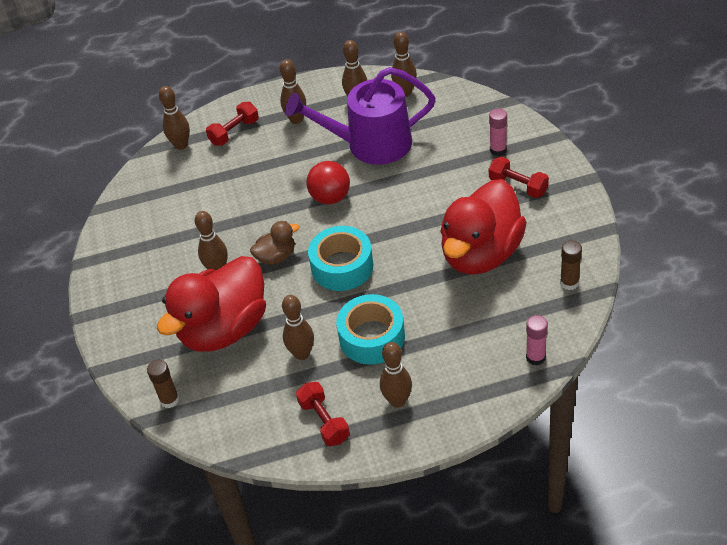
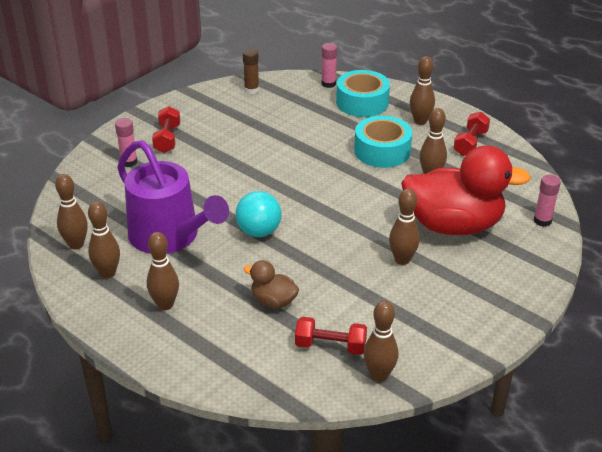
camera: 130 degrees left, 10 degrees down
(169, 400) = (542, 221): brown glue stick -> pink glue stick
(181, 145) = (268, 380): brown bowling pin -> brown bowling pin (379, 375)
(234, 132) = (217, 345): red dumbbell -> red dumbbell (330, 346)
(276, 256) = (354, 232): brown duck -> brown duck (273, 301)
(330, 197) = (259, 231): red ball -> turquoise ball
(342, 266) = (330, 192): turquoise tape -> turquoise tape (362, 102)
(481, 253) = (256, 132): red duck -> none

